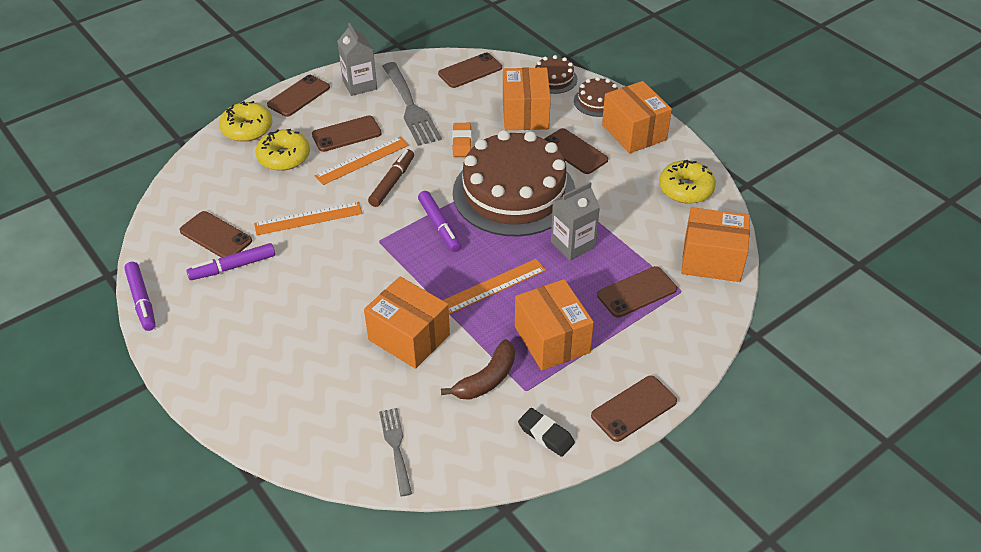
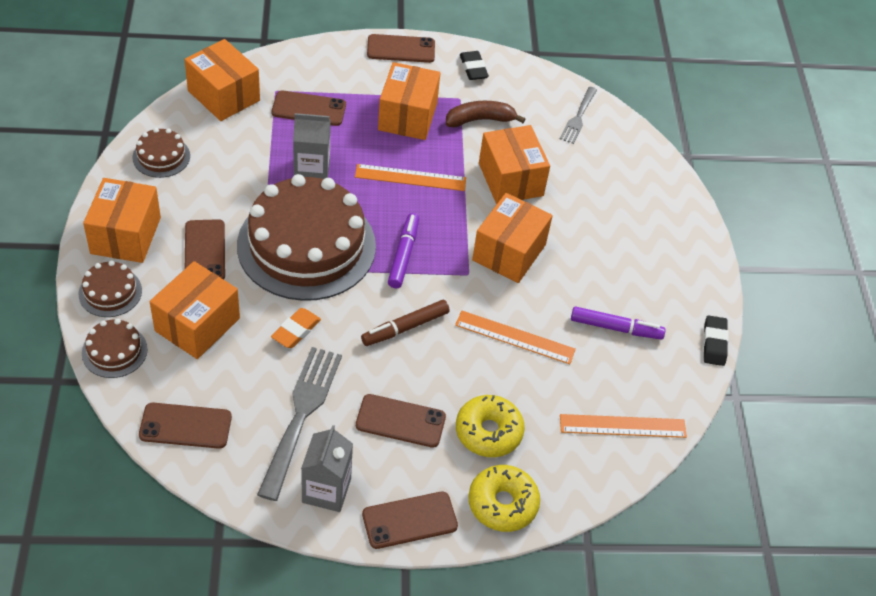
camera: 150 degrees left, 5 degrees up
(142, 300) = (714, 343): purple marker -> black eraser
(215, 236) = (614, 373): brown phone -> none
(360, 274) = (509, 252): none -> orange box
(362, 160) = (412, 374): orange ruler -> orange ruler (623, 426)
(686, 189) = (161, 156): yellow donut -> brown cake

